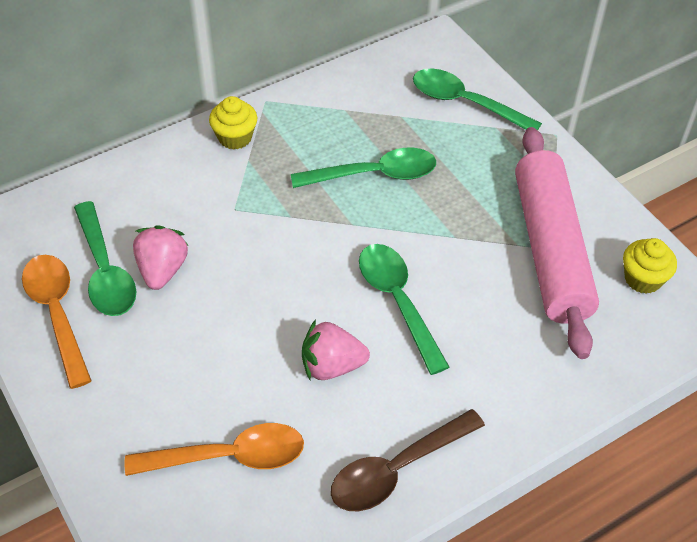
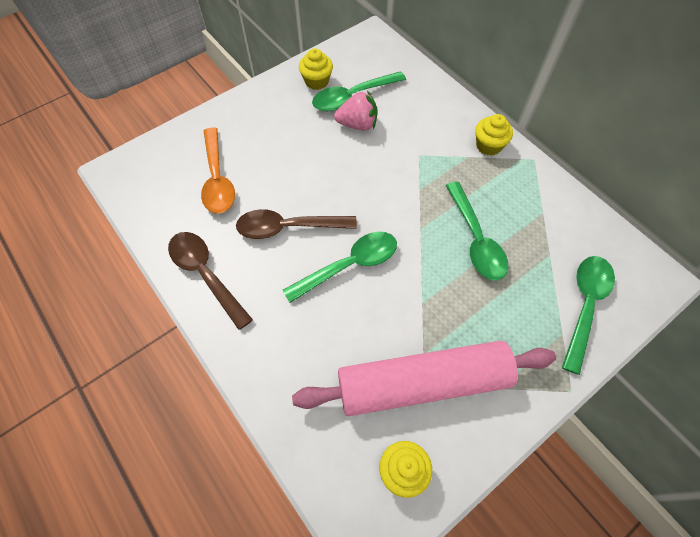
camera: 85 degrees right, 10 degrees up
(57, 314) = (316, 81): orange spoon -> yellow cupcake
(331, 366) = (288, 228): pink strawberry -> brown spoon

